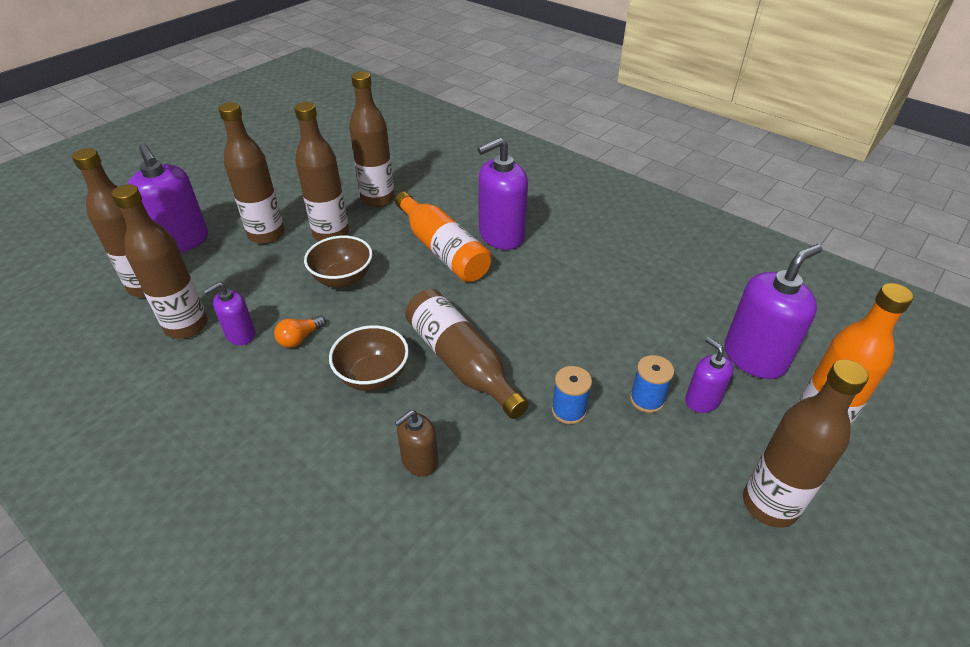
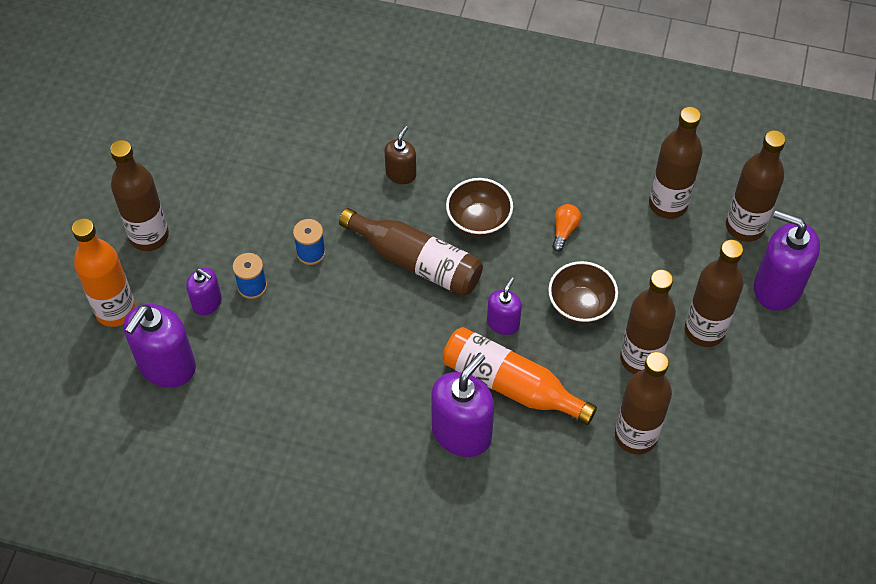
camera: 155 degrees right, 15 degrees up
(240, 334) = (615, 214): purple soap dispenser -> purple soap dispenser (503, 323)

